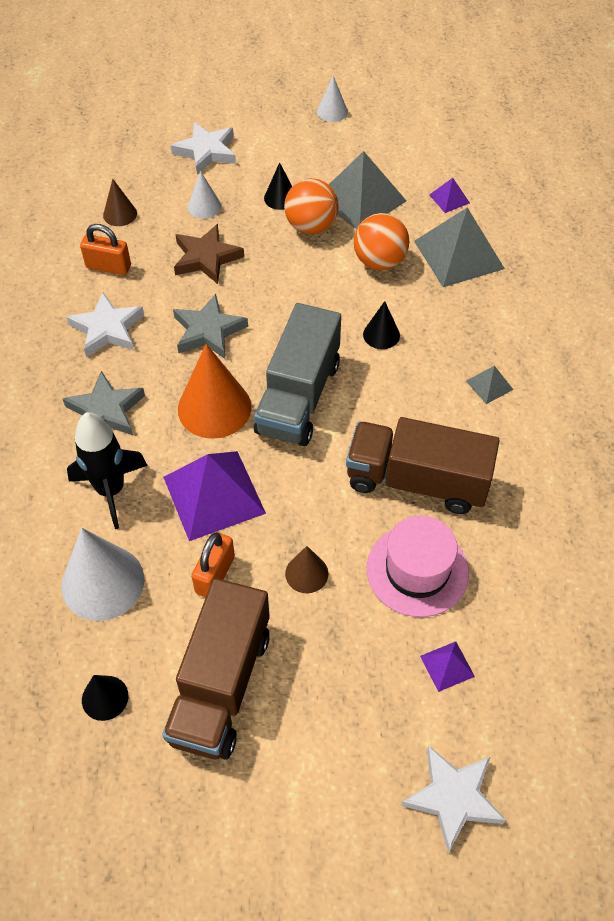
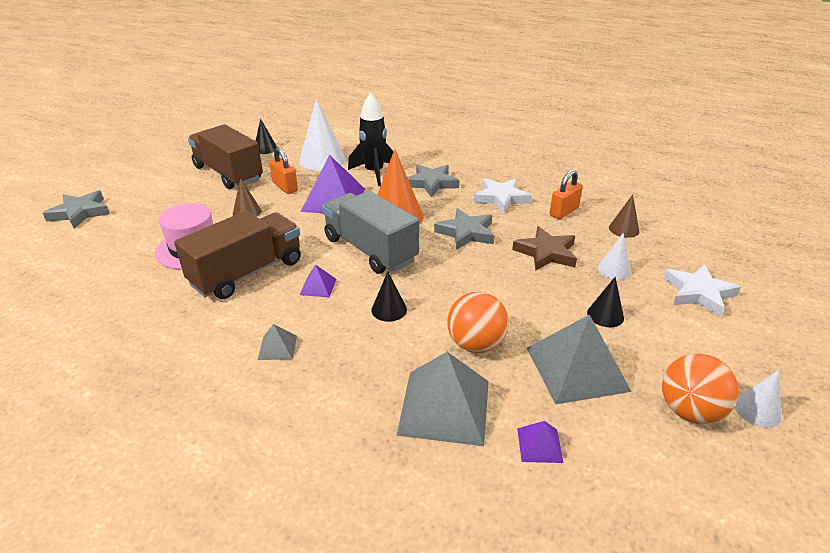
camera: 120 degrees right, 20 degrees down
(311, 226) = (552, 319): orange ball -> orange ball (689, 411)
(447, 666) = (131, 236): purple pyramid -> purple pyramid (318, 286)
(453, 798) = (80, 213): white star -> grey star

